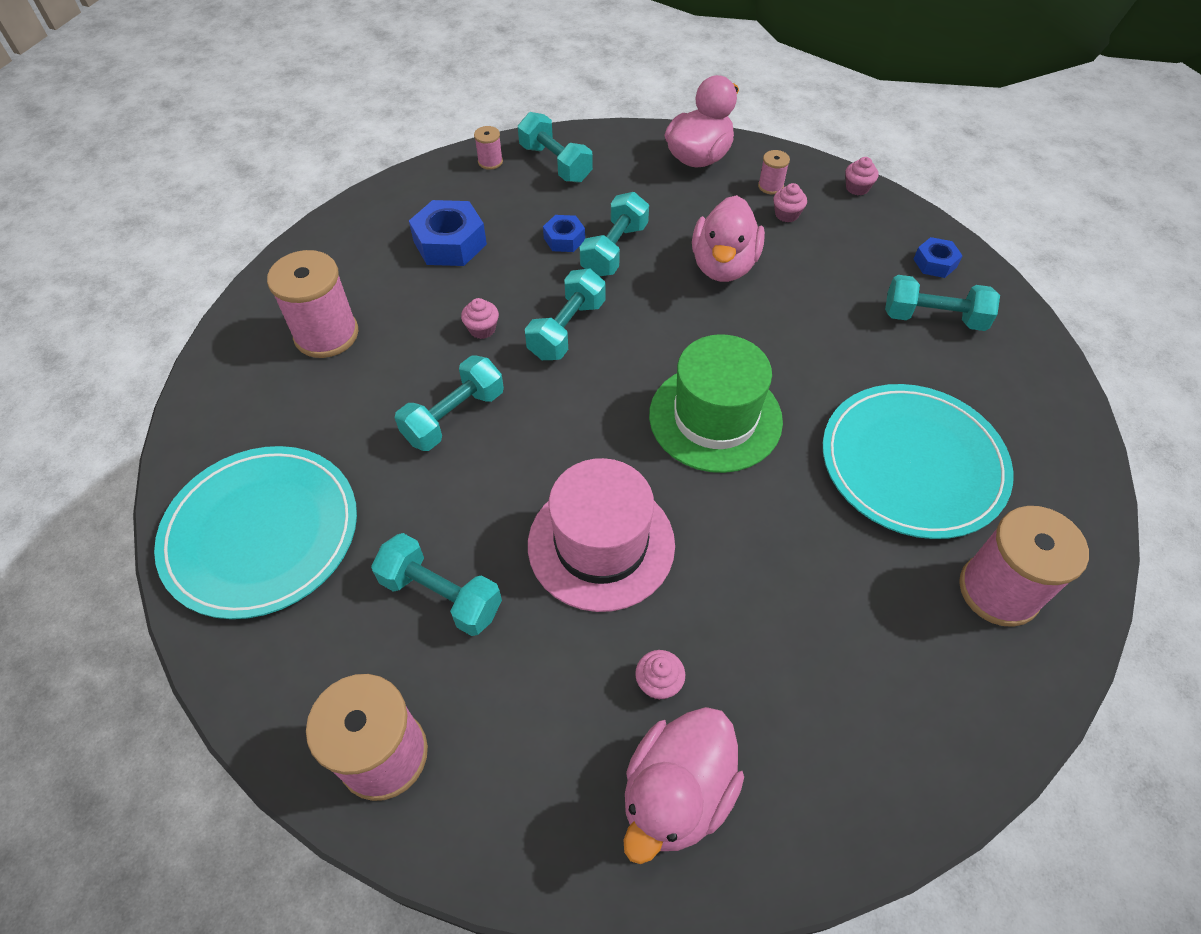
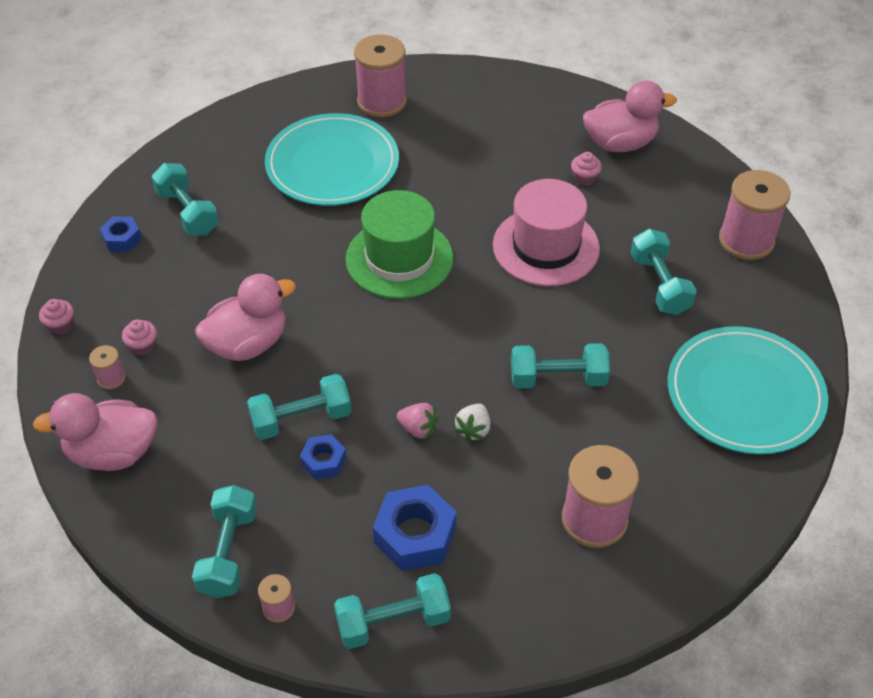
camera: 135 degrees left, 5 degrees down
(482, 329) = (473, 430): pink cupcake -> white strawberry
(524, 301) = (418, 429): none -> pink strawberry
(567, 329) = (415, 382): turquoise dumbbell -> turquoise dumbbell (393, 621)

